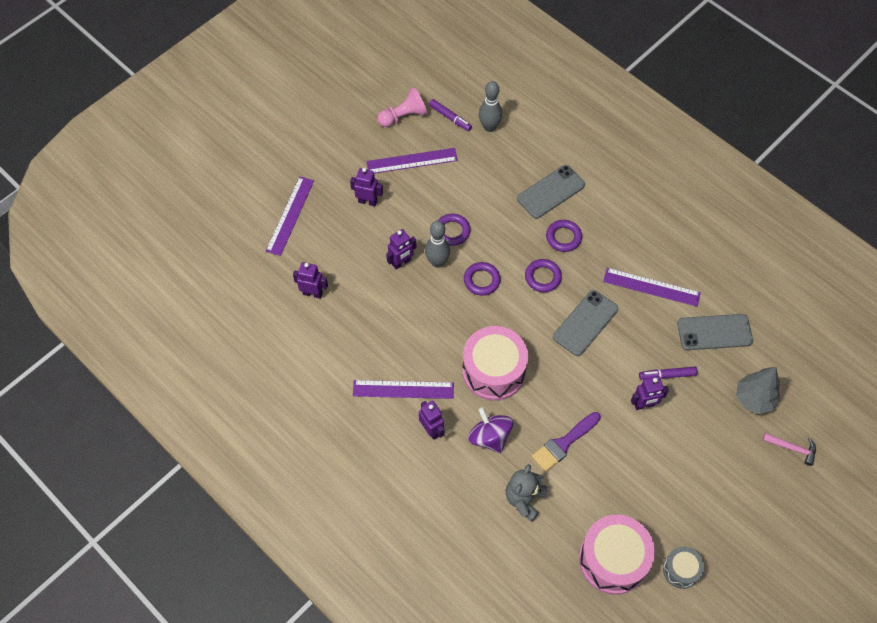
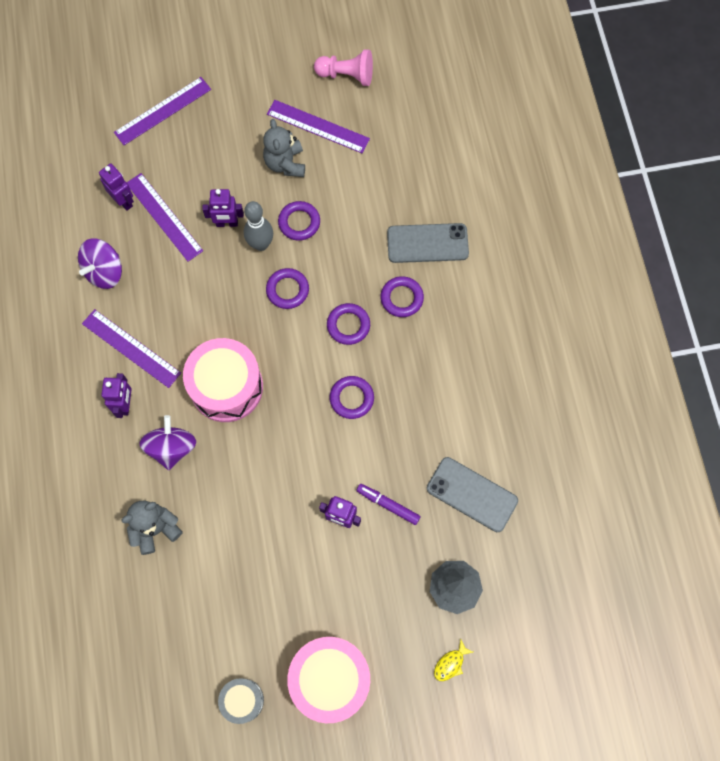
camera: 35 degrees right, 10 degrees up
(339, 350) = (105, 271): none -> purple spinning top
(367, 201) = (244, 141): purple robot -> none
(409, 198) = (285, 163): none -> grey teddy bear
(450, 118) = (390, 104): purple marker -> none
(489, 127) = (421, 137): grey bowling pin -> none
(564, 443) = (234, 502): purple brush -> none
(585, 323) = (351, 398): grey phone -> purple ring
(613, 560) = (188, 644): pink drum -> pink drum (330, 679)
(651, 287) = (447, 406): purple ruler -> purple ruler (164, 216)
(792, 448) = (450, 664): pink hammer -> yellow fish

